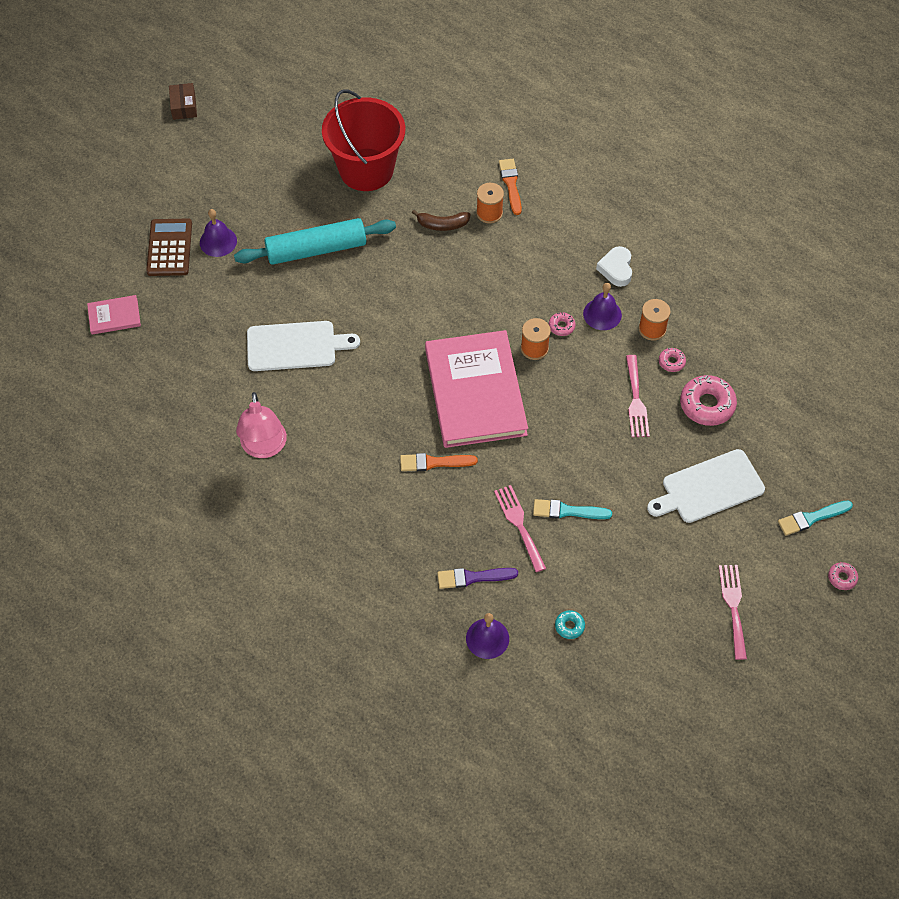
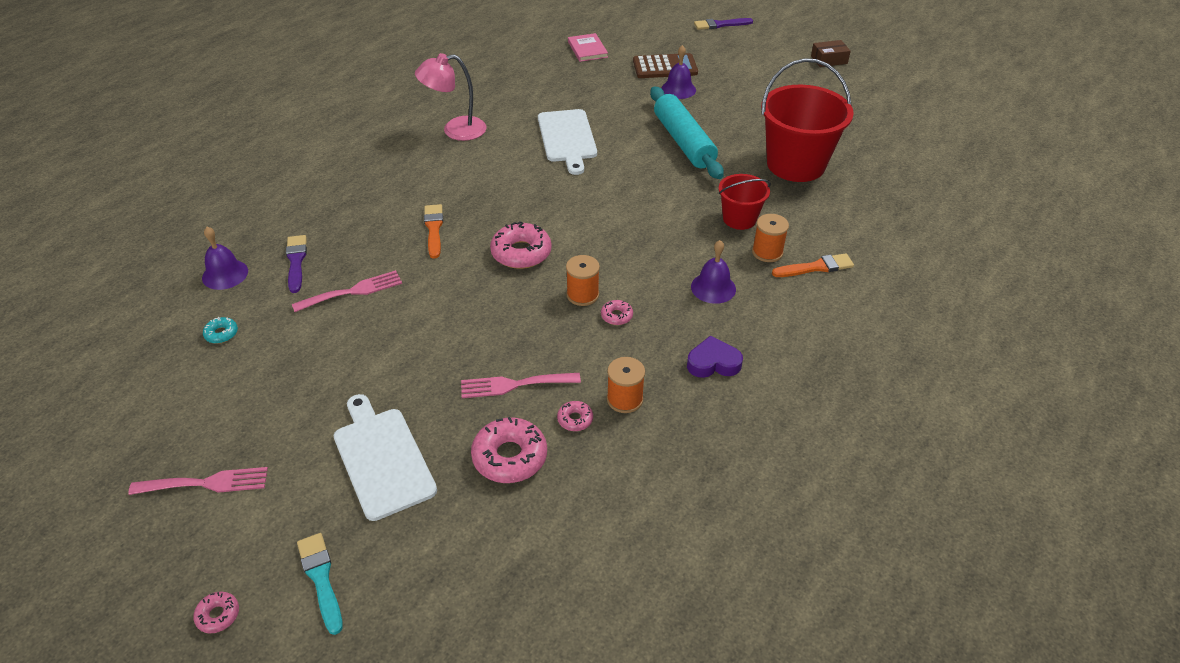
camera: 85 degrees right, 15 degrees down
(86, 185) = (720, 25): none -> purple brush
(442, 225) = (739, 219): brown banana -> red bucket
(475, 392) = (521, 253): pink book -> pink donut
(567, 511) = (364, 328): turquoise brush -> none
(602, 314) = (640, 351): purple bell -> purple bell (713, 288)
(616, 269) = (713, 363): white heart -> purple heart

